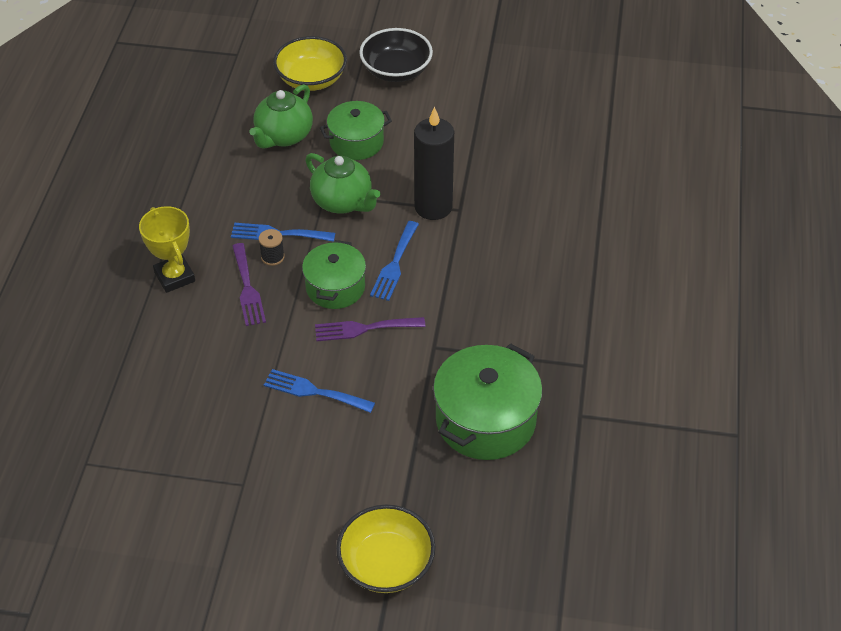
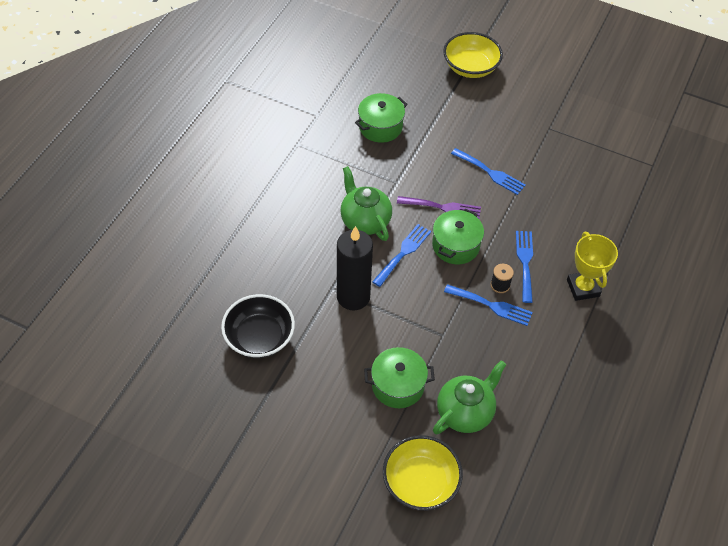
camera: 165 degrees left, 5 degrees up
(247, 288) = (525, 262): purple fork -> blue fork
(343, 202) = (428, 322): green teapot -> green teapot (364, 221)
(396, 71) = (329, 469): black bowl -> black bowl (259, 337)
(485, 420) = (380, 127): green pot -> green pot, size x0.64

